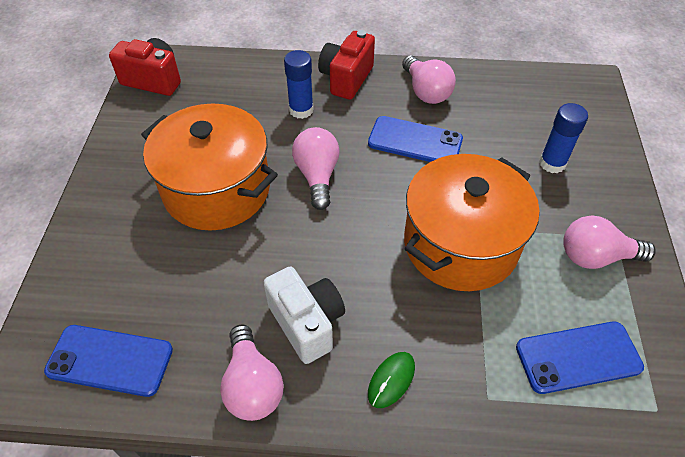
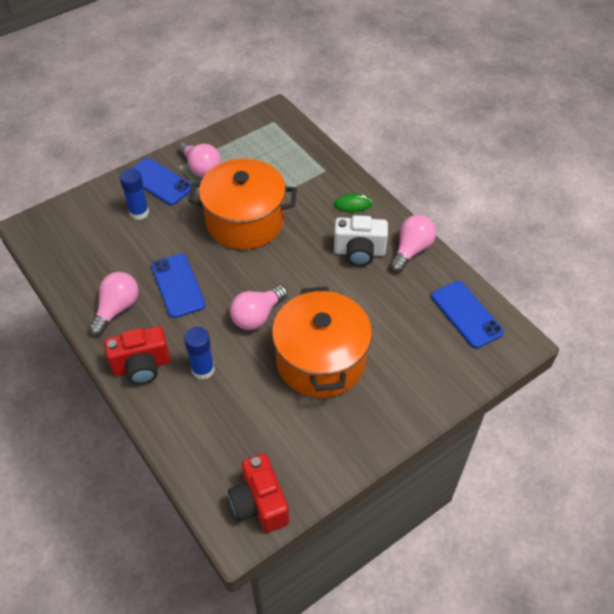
camera: 130 degrees left, 0 degrees up
(307, 323) = (359, 252): white camera -> white camera turned 105 degrees counterclockwise
(578, 357) = (272, 152): blue phone -> blue phone (159, 182)

